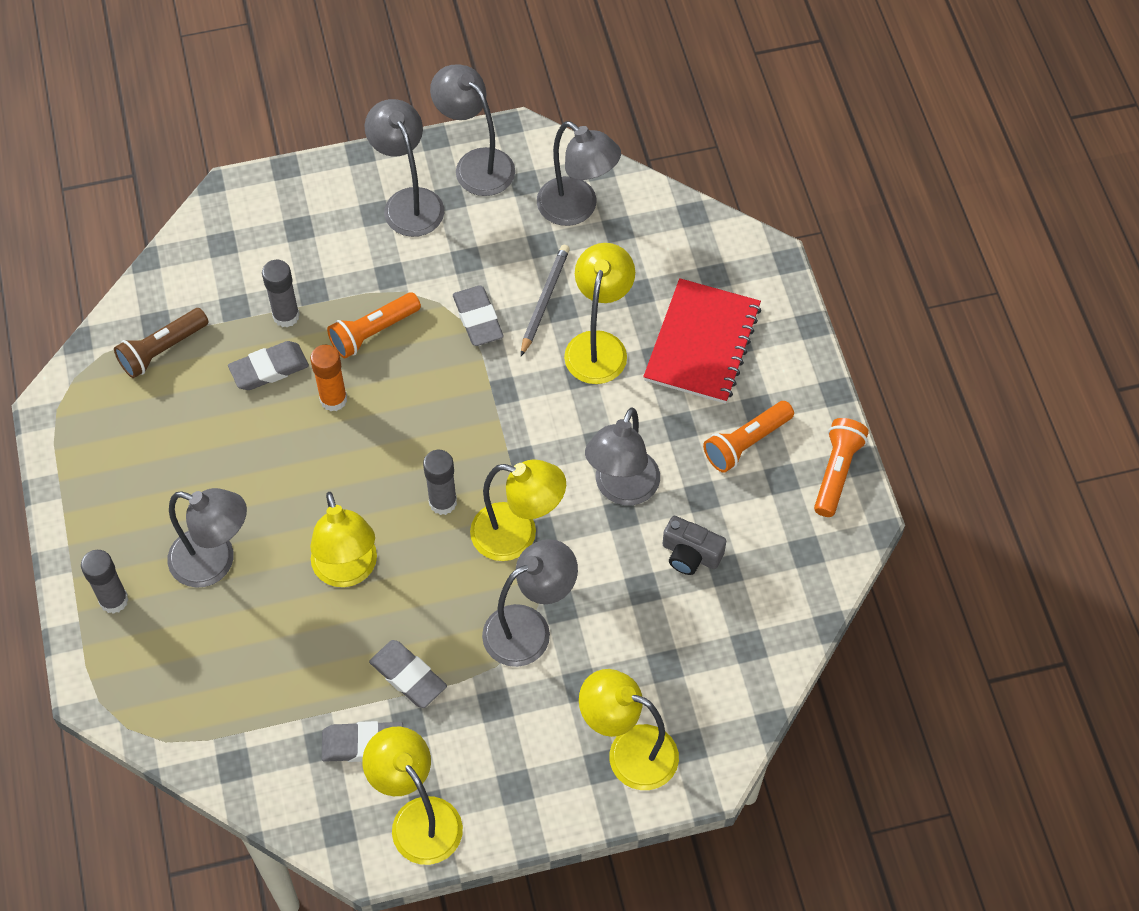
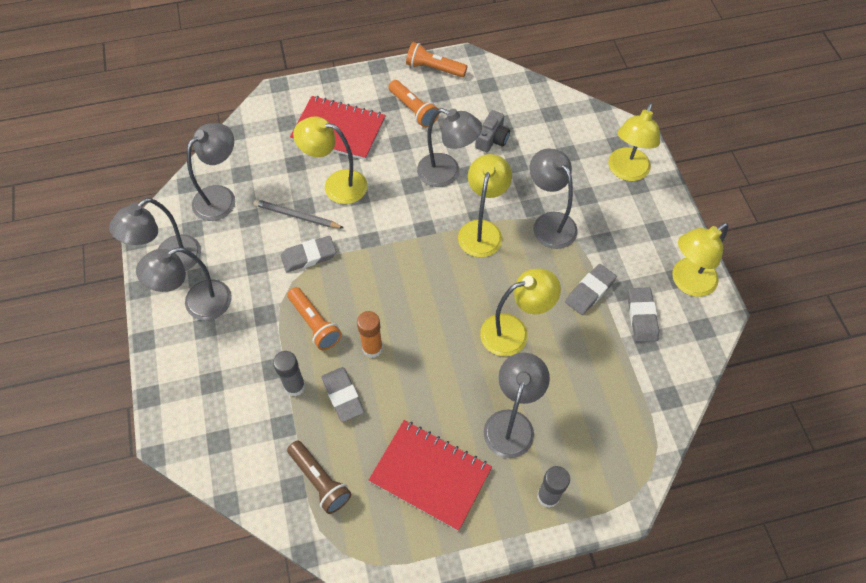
camera: 90 degrees left, 0 degrees up
(156, 468) = (430, 475): none -> red notebook
(443, 502) = (458, 274): grey glue stick -> none

